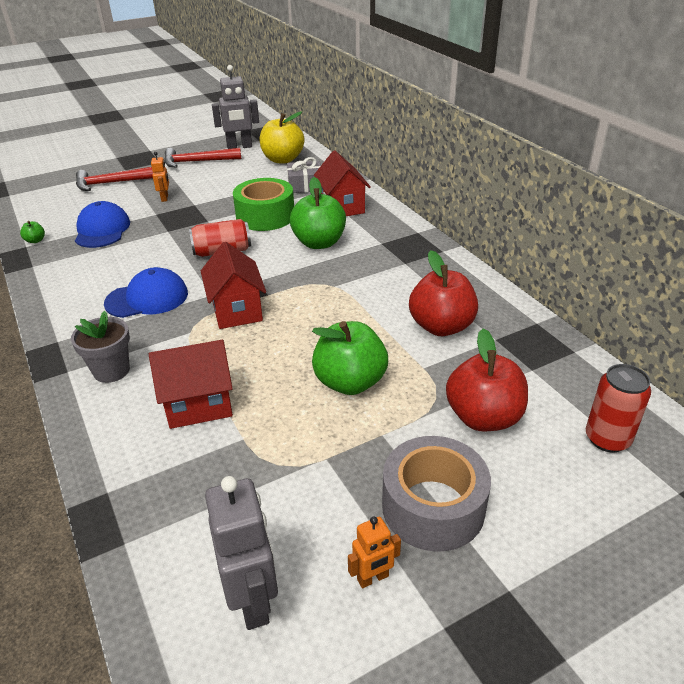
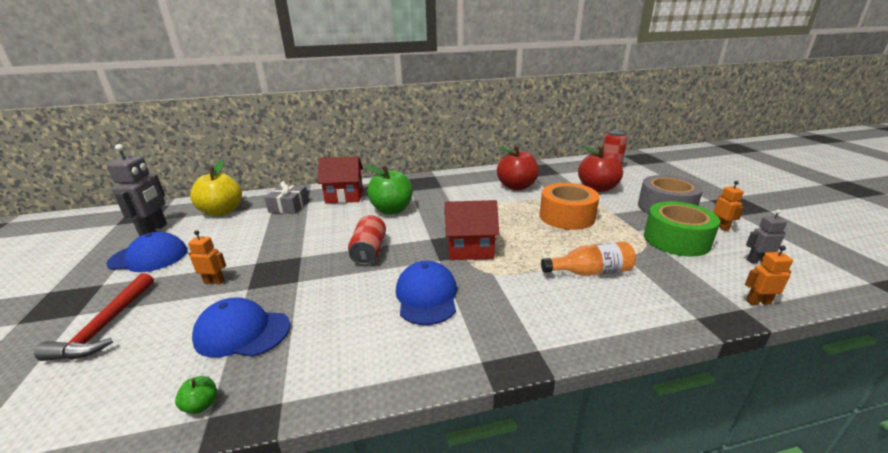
camera: 75 degrees left, 10 degrees down
(111, 371) = (542, 318): grey flower pot -> none
(138, 565) = (758, 302): none -> orange robot
(197, 162) = (149, 257): red hammer -> blue cap
(199, 405) = (590, 272): red house -> orange bottle
(253, 600) = (757, 261): grey robot -> grey robot, size x0.54
(265, 216) = (325, 227): green tape -> green tape (676, 240)
(350, 382) = (567, 216): green apple -> orange tape

